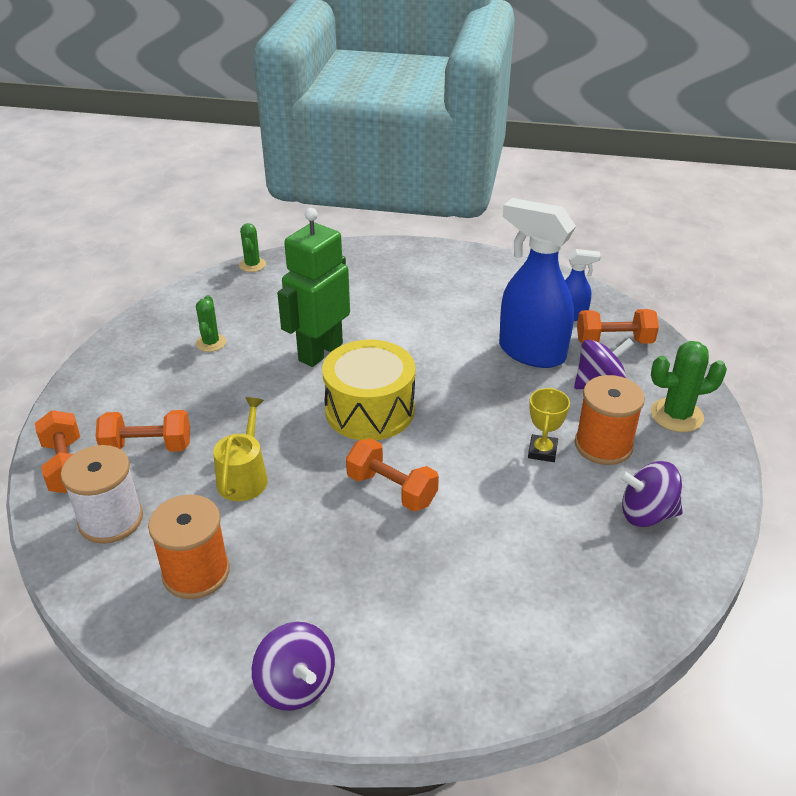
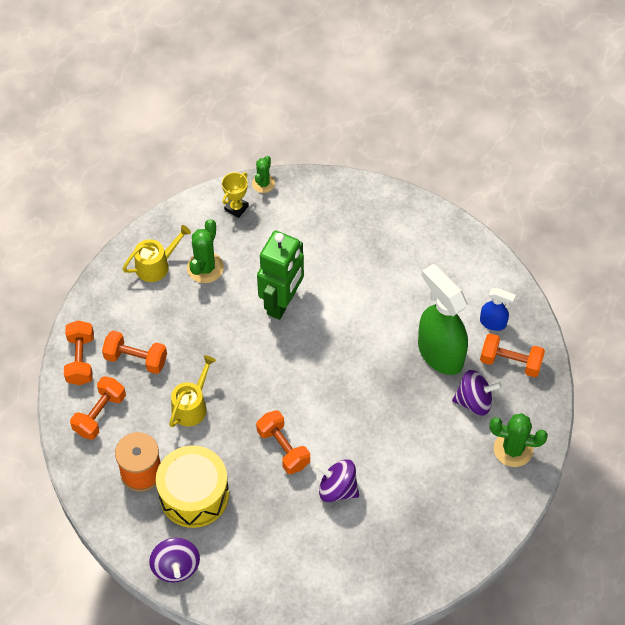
camera: 20 degrees right, 20 degrees up
(111, 520) = (100, 414): white spool -> orange dumbbell
(147, 354) = (156, 265): none -> yellow watering can
(211, 343) = (205, 268): green cactus -> green cactus, size x1.56
(320, 352) = (282, 303): green robot -> green robot turned 150 degrees clockwise
(369, 410) = (296, 373): yellow drum -> yellow drum (194, 495)
(530, 352) = (440, 353): blue spray bottle -> green spray bottle
(542, 451) = (399, 450): yellow trophy -> yellow trophy (236, 208)
(603, 445) = (444, 458): orange spool -> none
(646, 514) = (440, 523): purple spinning top -> purple spinning top (337, 489)

